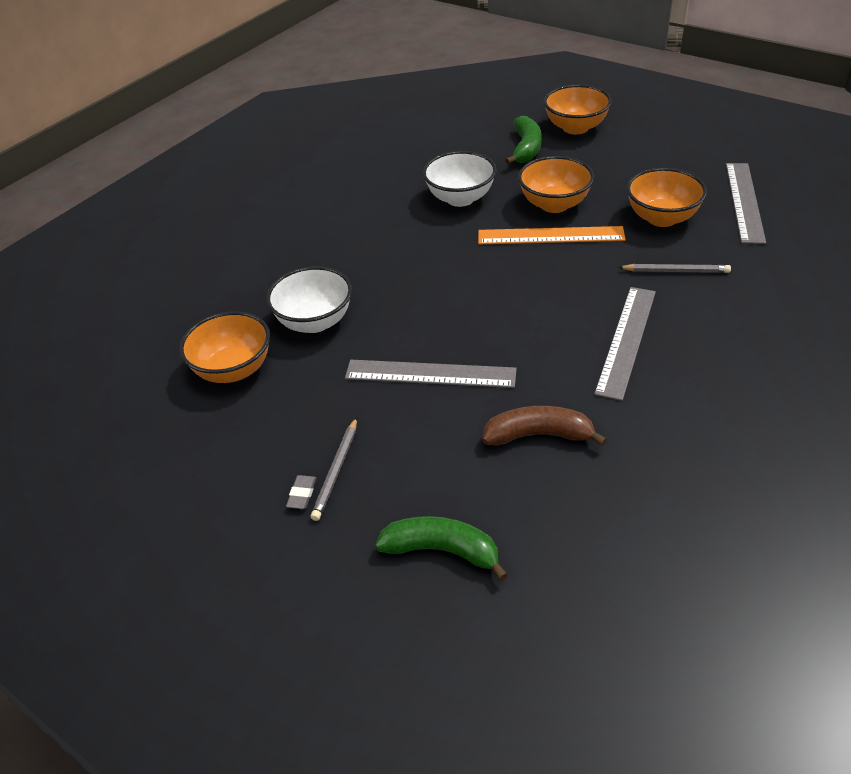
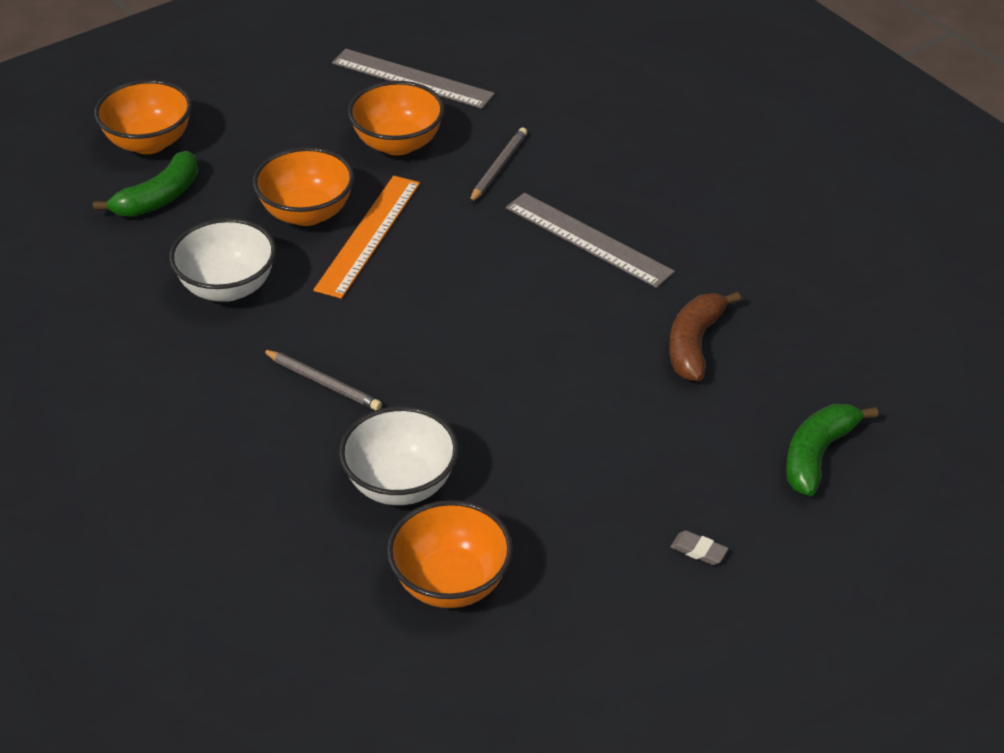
camera: 75 degrees left, 0 degrees up
(336, 470) = (675, 514): grey pencil -> grey pencil (323, 382)
(430, 374) = (558, 401): grey ruler -> none
(526, 148) = (159, 198): green banana -> green banana turned 105 degrees clockwise

